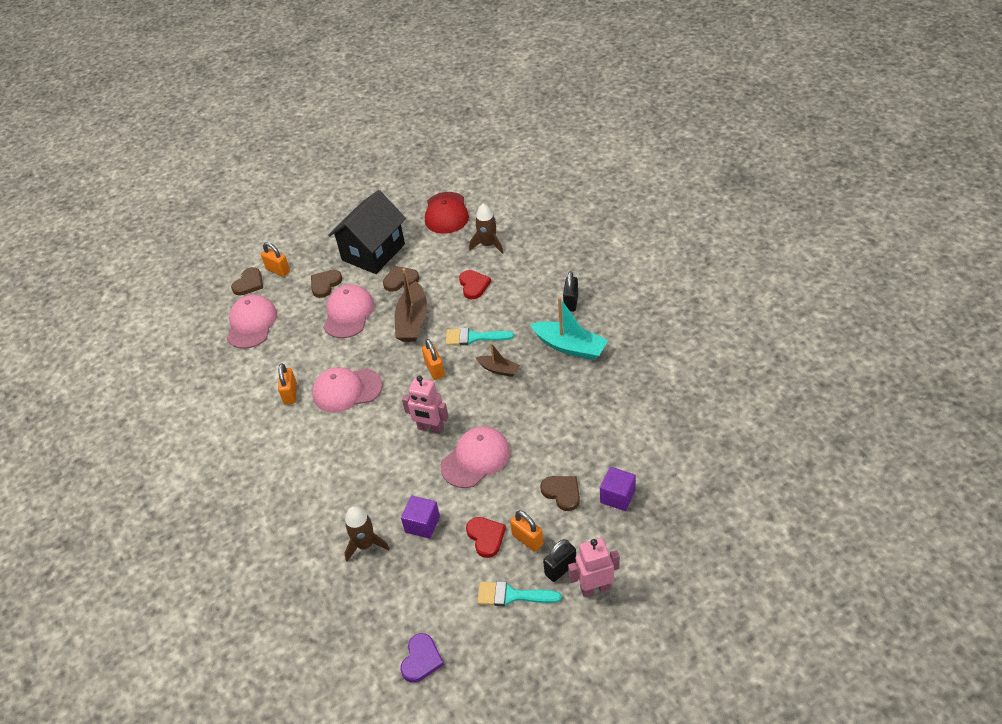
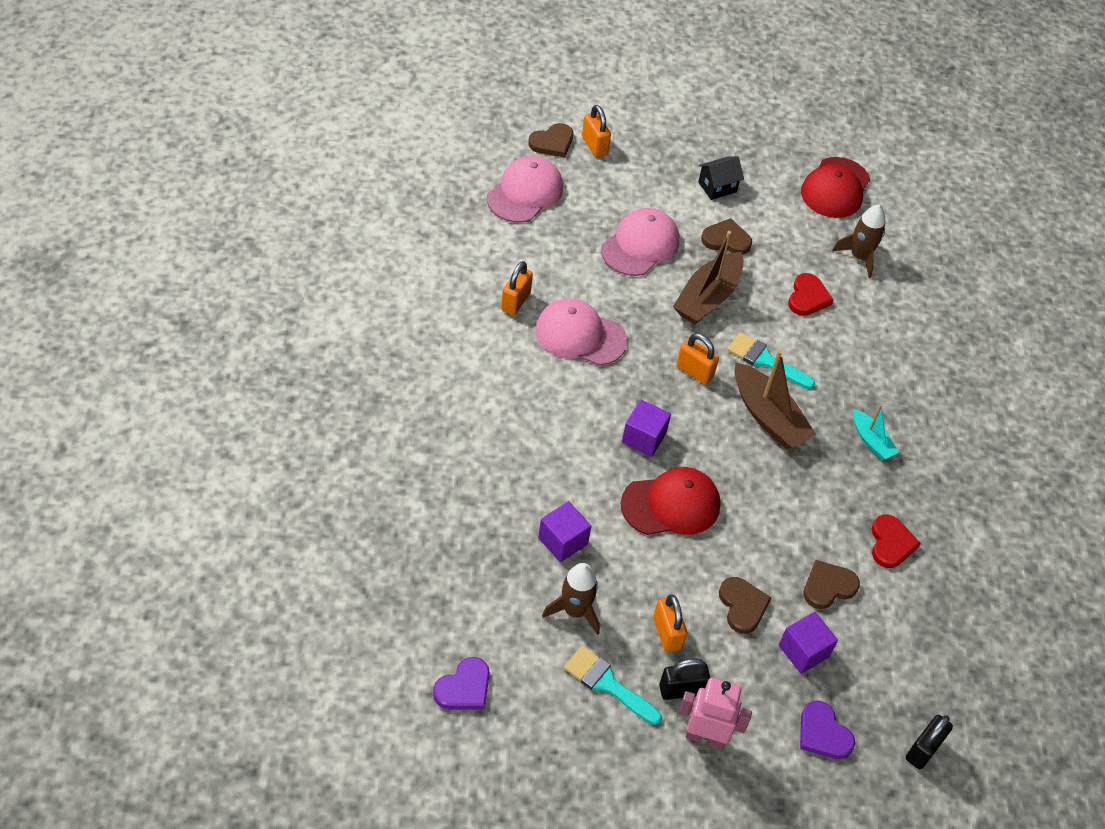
camera: 20 degrees right, 5 degrees up
(325, 284) = (637, 194): brown heart -> brown heart (828, 586)
(365, 544) = (487, 524): brown rocket -> brown rocket (575, 611)
(373, 252) = (717, 187): black house -> black house, size x0.45
(430, 428) = (644, 438): pink robot -> purple cube
(435, 369) = (694, 371): orange padlock -> orange padlock turned 60 degrees counterclockwise
(475, 459) = (671, 505): pink cap -> red cap
(486, 537) = (622, 600): red heart -> red heart (891, 543)
(498, 369) = (768, 416): brown boat -> brown boat, size x1.77
(570, 347) = (871, 441): turquoise boat -> turquoise boat, size x0.57
(571, 302) = (910, 388): black padlock -> black padlock (923, 750)
(663, 538) = (823, 733): none -> purple heart

